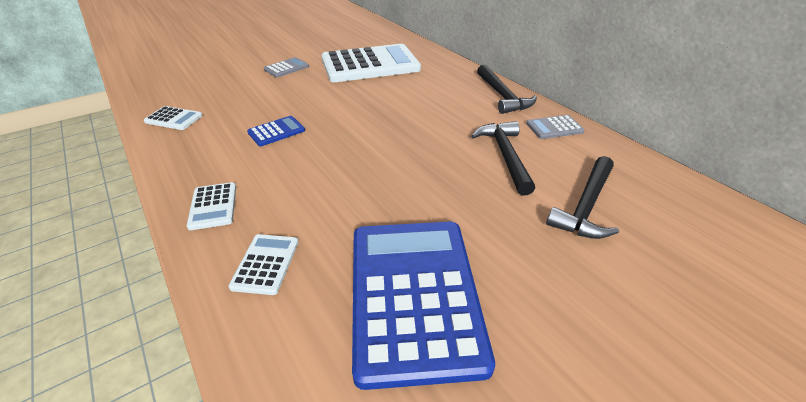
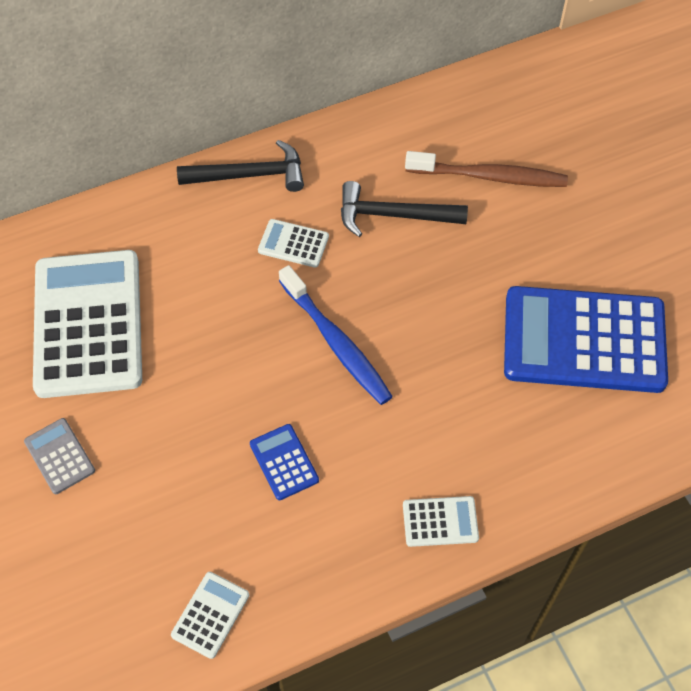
camera: 80 degrees left, 20 degrees up
(266, 264) = (536, 459): white calculator -> white calculator (293, 244)
(375, 142) = (336, 342): none -> blue toothbrush
(554, 128) = (343, 148): grey calculator -> none
(586, 206) = (489, 176): black hammer -> brown toothbrush

